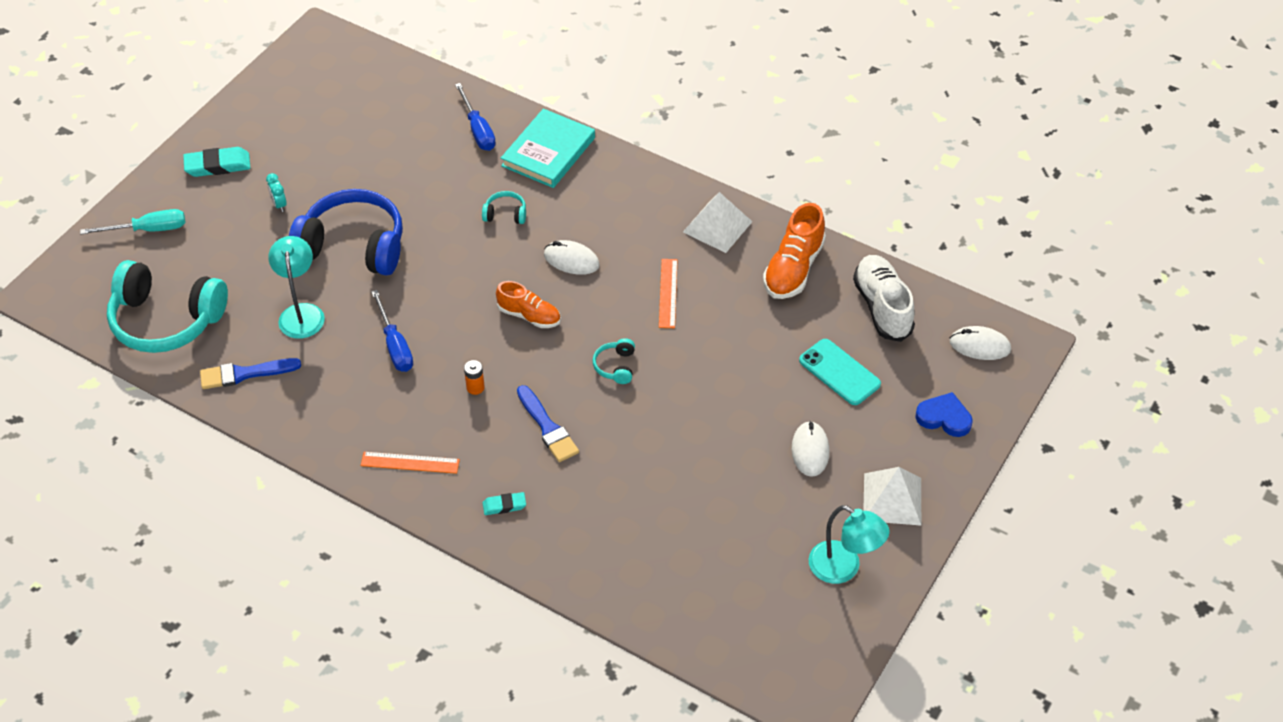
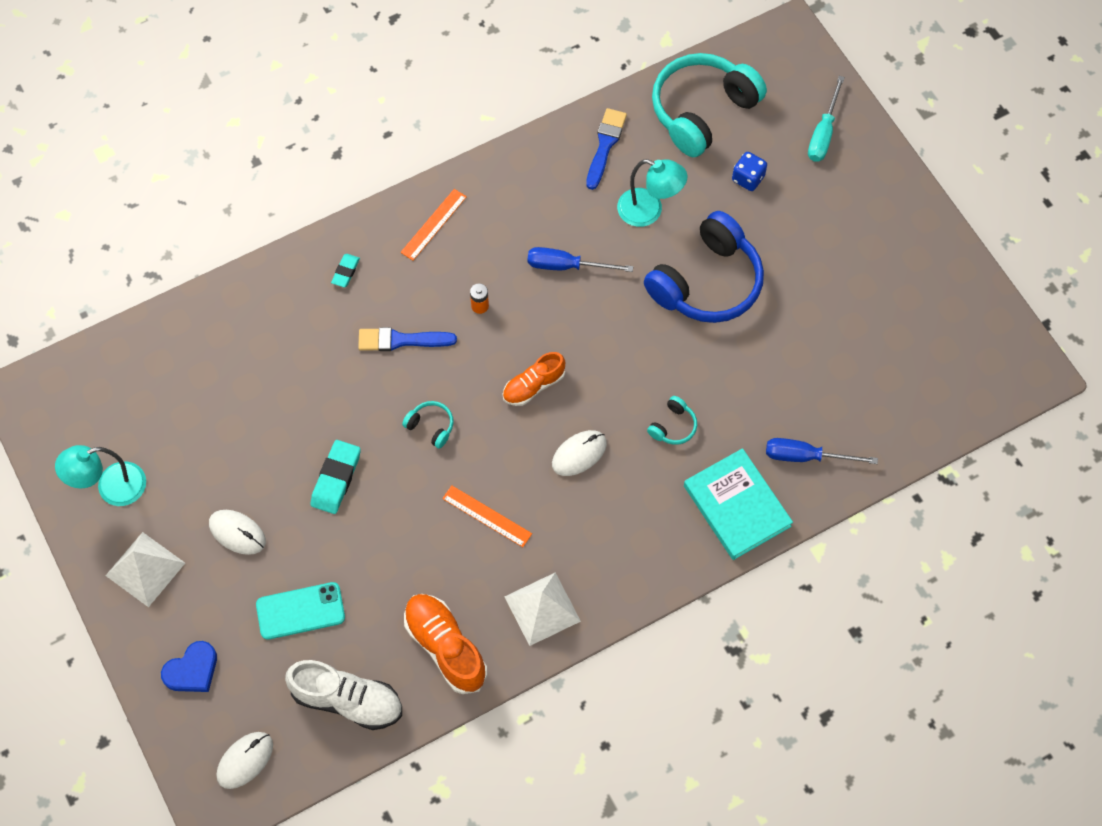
camera: 120 degrees right, 15 degrees up
(218, 165) = (879, 214): turquoise eraser -> turquoise eraser (336, 479)
(227, 260) = (748, 178): none -> blue dice
(279, 205) = (796, 244): turquoise clock -> none

